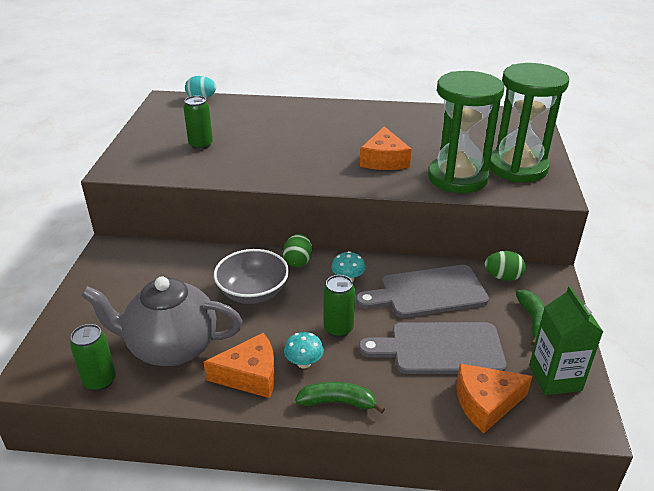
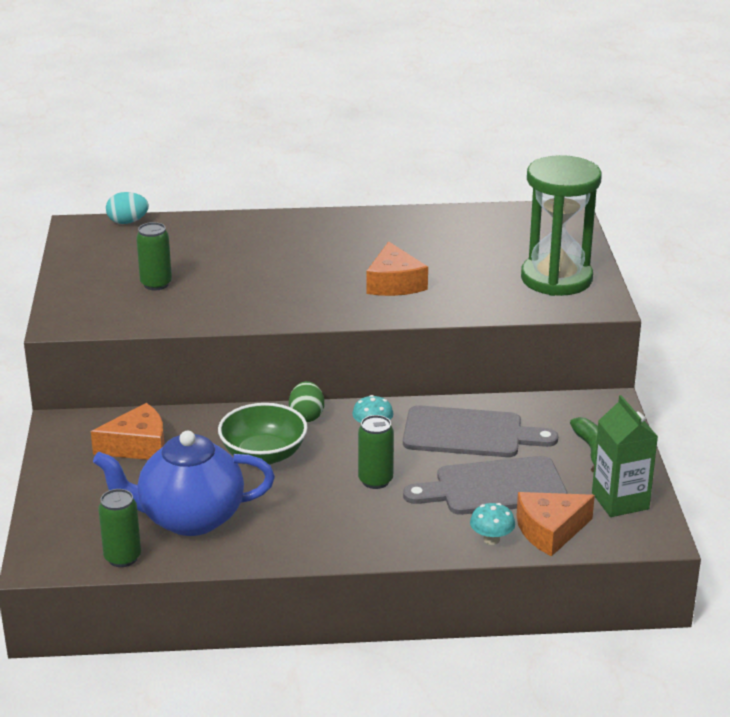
camera: 10 degrees left, 5 degrees down
(171, 347) = (189, 518): grey teapot -> blue teapot
(250, 375) = (290, 534): orange cheese -> orange cheese (138, 446)
(253, 292) = (263, 454): grey bowl -> green bowl
(304, 363) = (346, 516): turquoise mushroom -> turquoise mushroom (491, 539)
(338, 402) = (394, 547): green banana -> none
(428, 292) = (469, 433): grey cutting board -> grey cutting board turned 150 degrees counterclockwise
(457, 177) = (487, 297): green hourglass -> none
(503, 277) = (553, 409): green egg -> none

